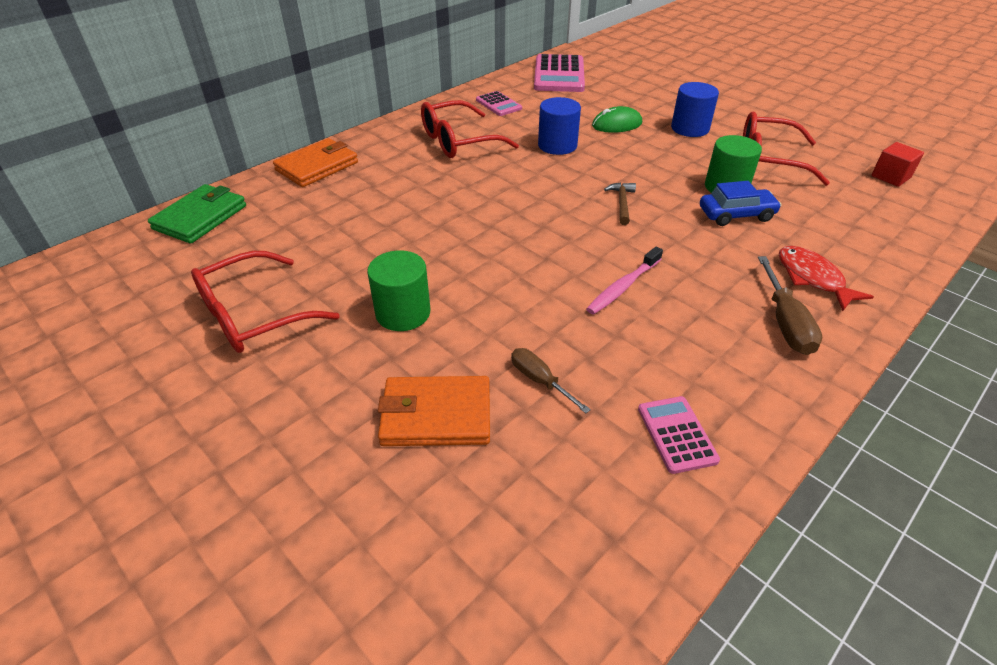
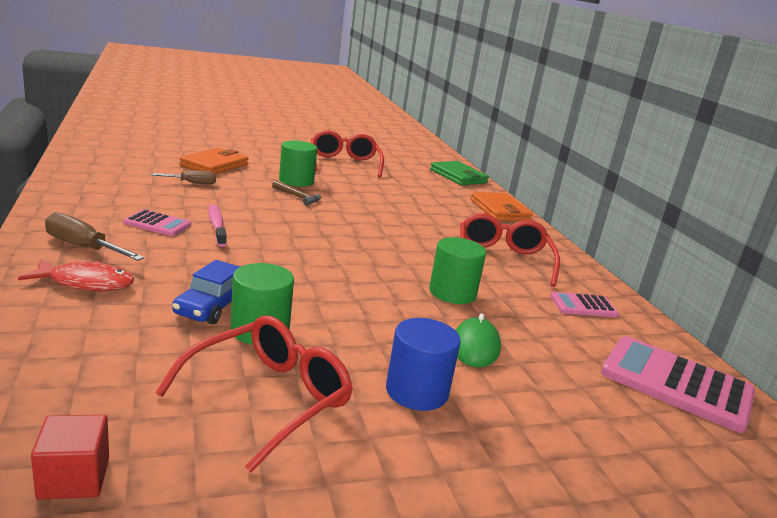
camera: 115 degrees right, 20 degrees down
(557, 145) = (452, 293): blue cylinder -> green cylinder
(621, 203) = (311, 271): brown hammer -> brown hammer (298, 197)
(676, 434) = (100, 188): pink calculator -> pink calculator (157, 224)

